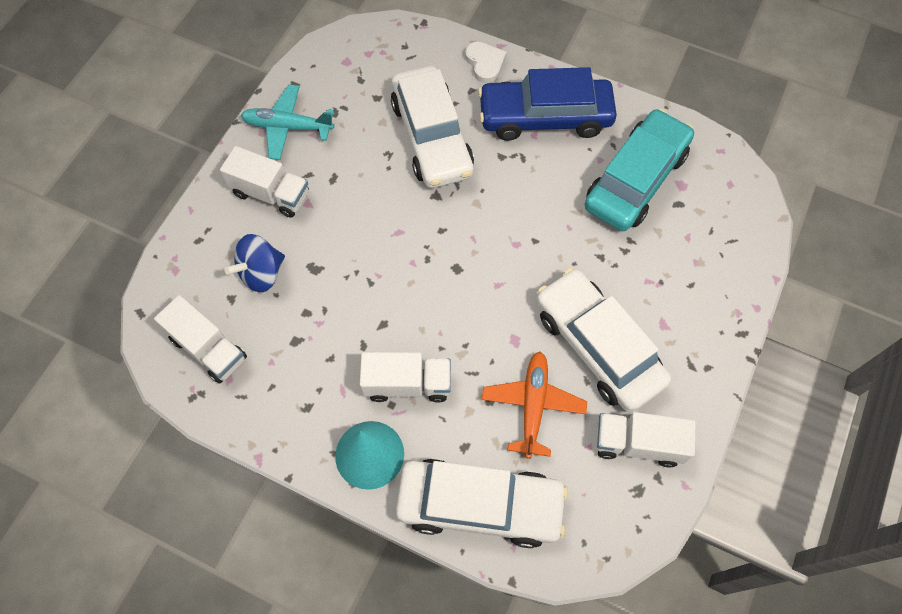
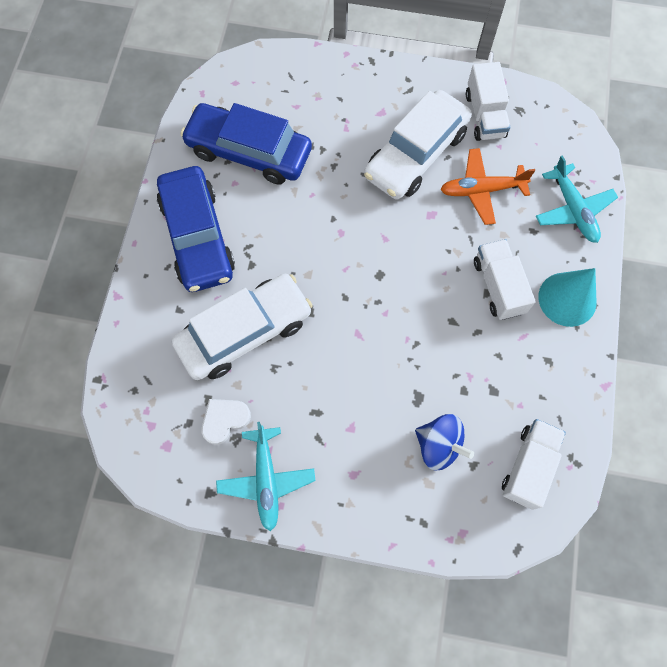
camera: 105 degrees left, 5 degrees up
(271, 194) = (350, 468): white truck -> none
(480, 505) = (573, 210): white car -> turquoise plane
(485, 64) = (142, 304): white heart -> white heart (224, 420)
(636, 180) = (249, 151): turquoise car -> blue car

